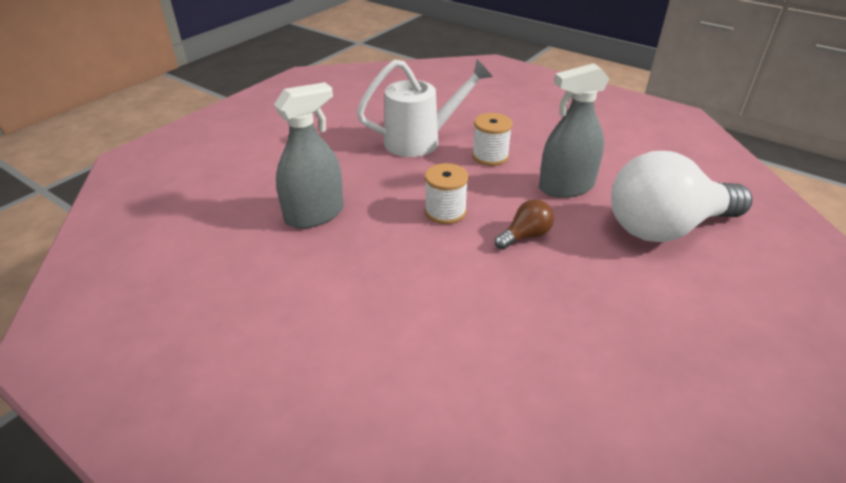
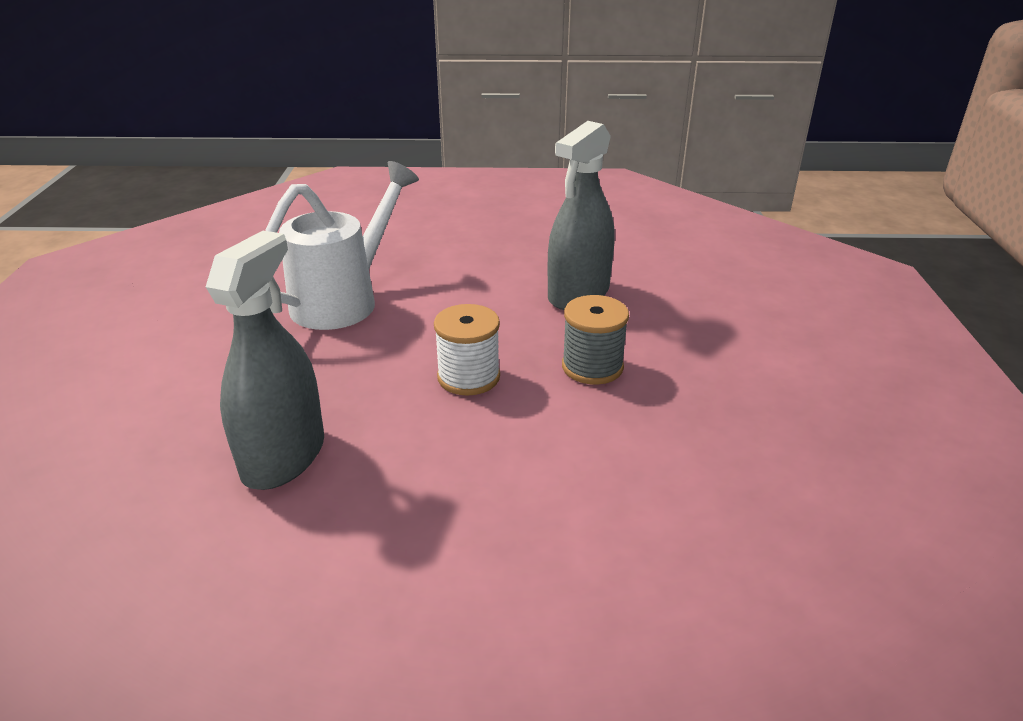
camera: 35 degrees left, 5 degrees down
(490, 156) = (455, 289): white spool -> none
(525, 236) = (592, 367): brown light bulb -> grey spool
(665, 227) = (719, 300): white light bulb -> none

